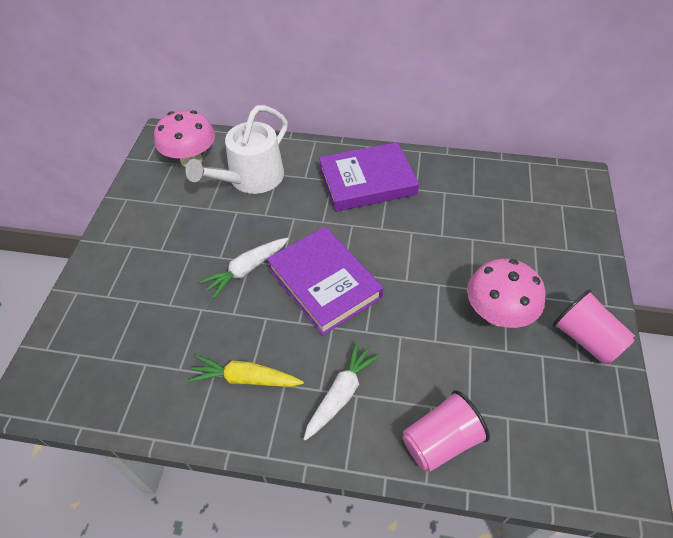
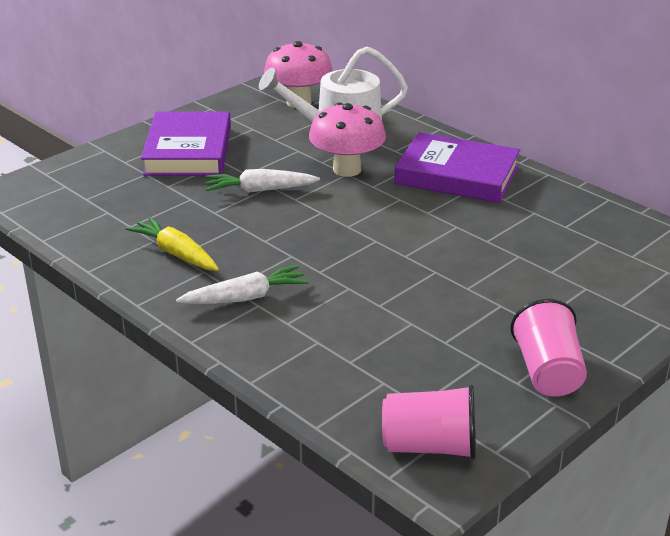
camera: 35 degrees right, 20 degrees down
(324, 283) = (321, 225): purple book -> purple book (188, 151)
(440, 441) = (297, 365): pink cup -> pink cup (430, 446)
(497, 314) = (470, 315): pink mushroom -> pink mushroom (347, 169)

